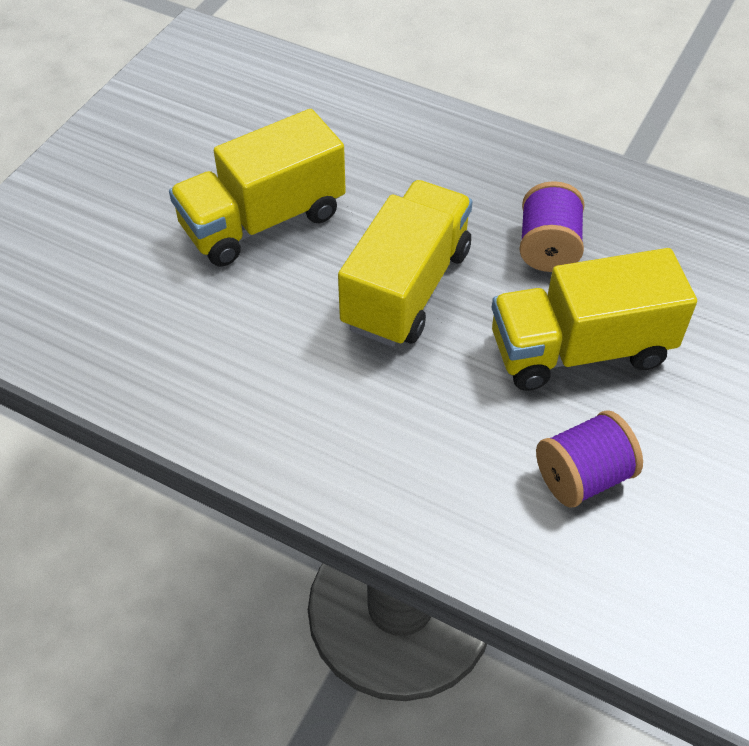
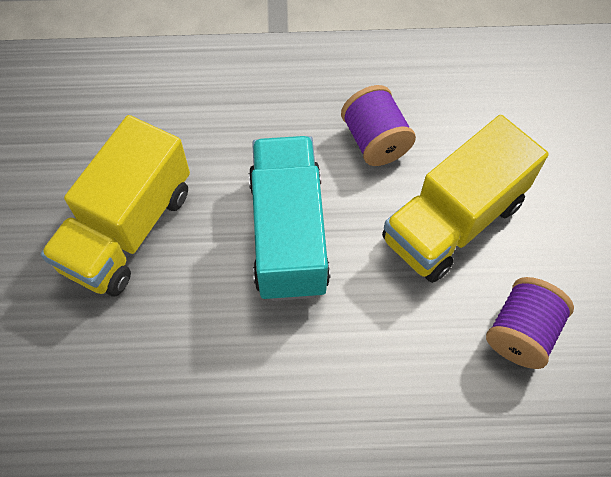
camera: 30 degrees left, 10 degrees up
(406, 288) = (288, 234): yellow truck -> turquoise truck

